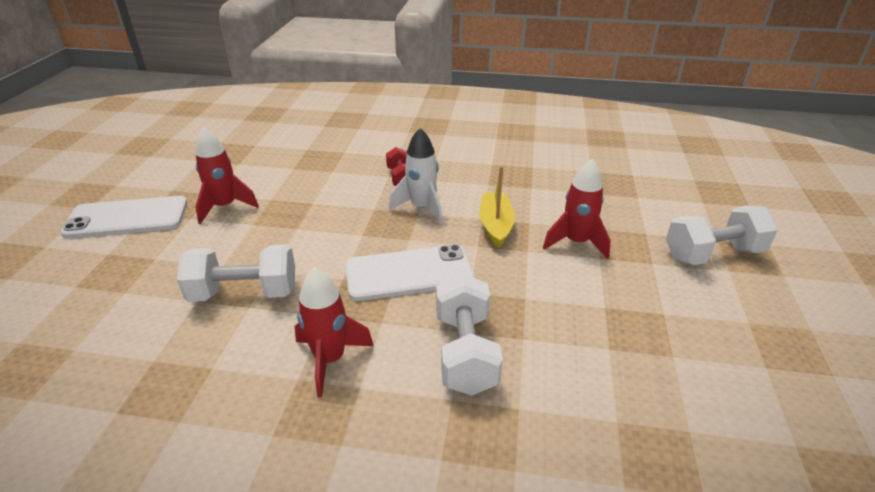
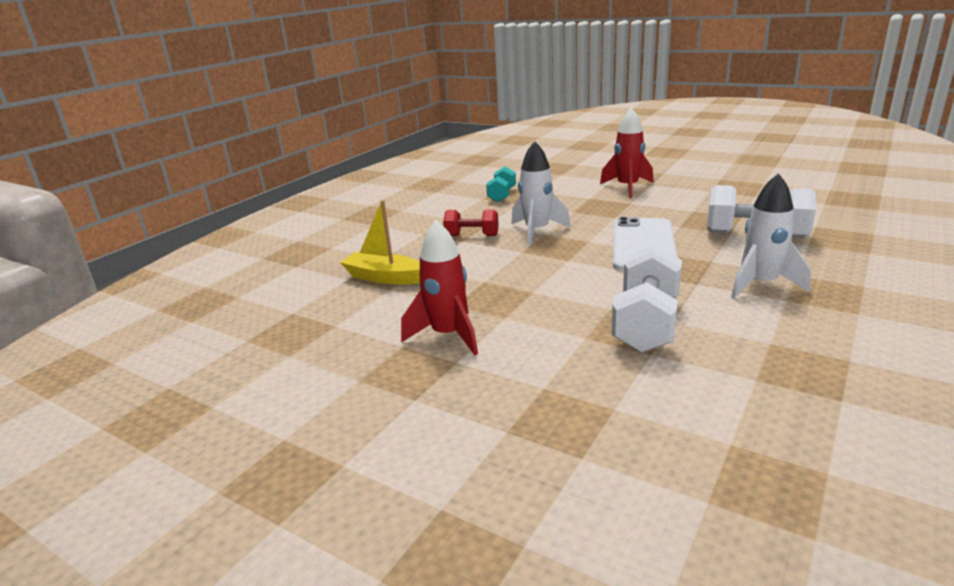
camera: 65 degrees left, 10 degrees down
(127, 218) = (411, 419): white phone -> none
(330, 359) = (761, 285): red rocket -> white rocket
(495, 226) = (587, 208): yellow boat -> yellow boat (385, 277)
(507, 172) = (502, 195): none -> turquoise dumbbell
(713, 254) = (660, 158): white dumbbell -> none

